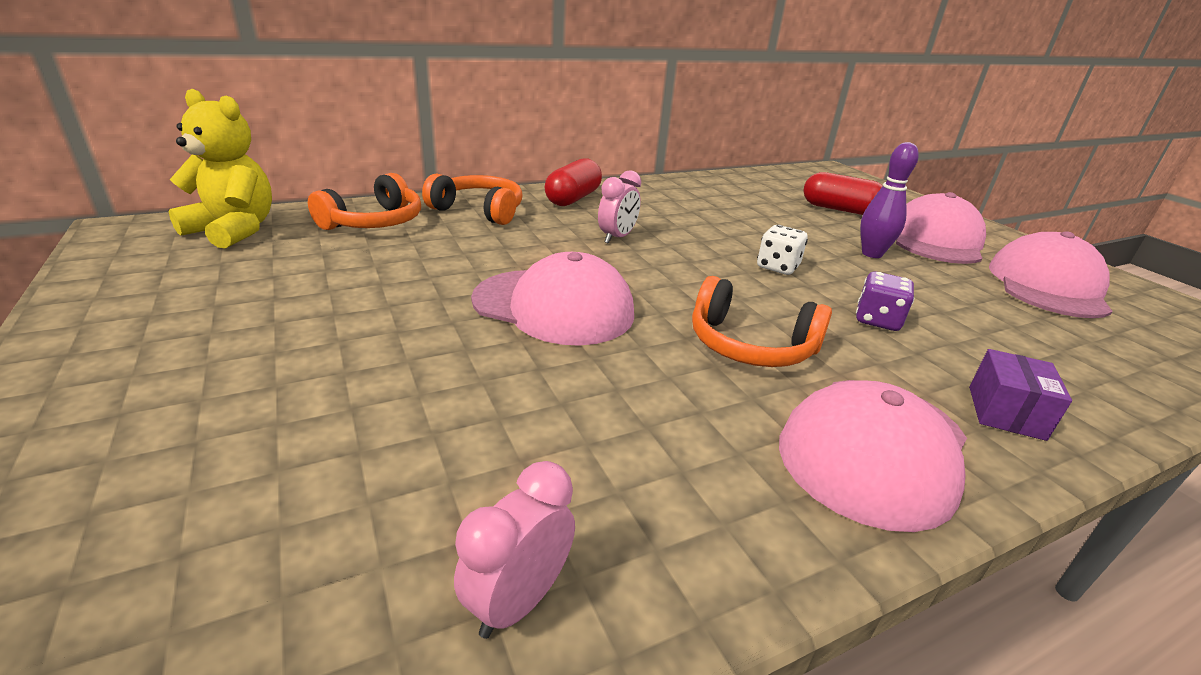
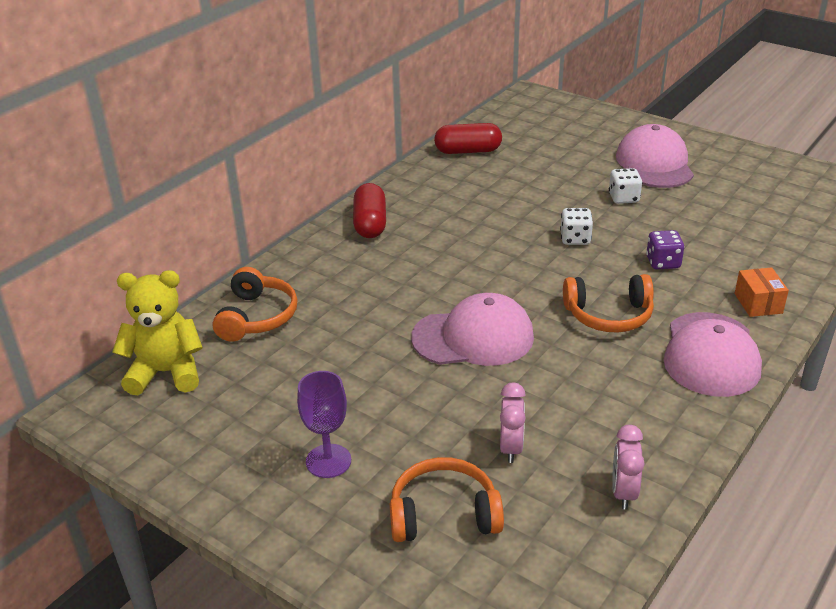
camera: 25 degrees left, 5 degrees up
(220, 355) = (328, 461): none -> purple goblet
(479, 211) = (317, 269): orange headphones -> orange headphones (444, 514)
(617, 238) = (447, 255): pink clock -> pink clock (511, 448)
(839, 209) = (571, 153): red capsule -> red capsule (468, 151)
(871, 254) = (623, 198): purple bowling pin -> white dice
(1005, 412) = (758, 303): purple box -> orange box
(1047, 286) = (740, 185): pink cap -> none

